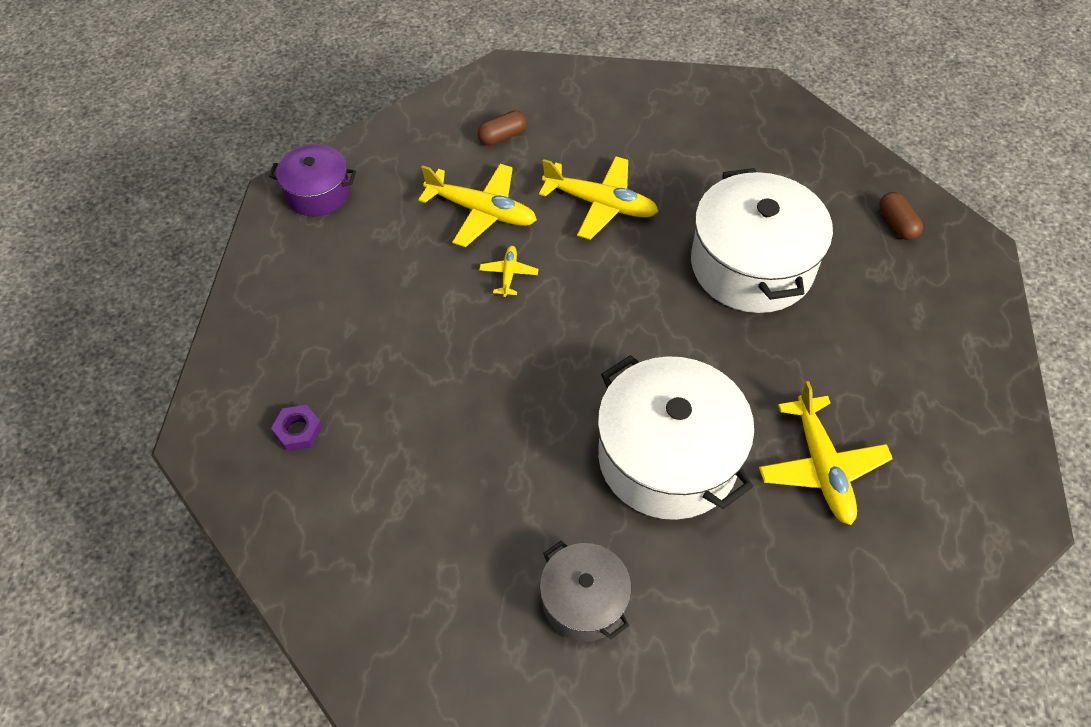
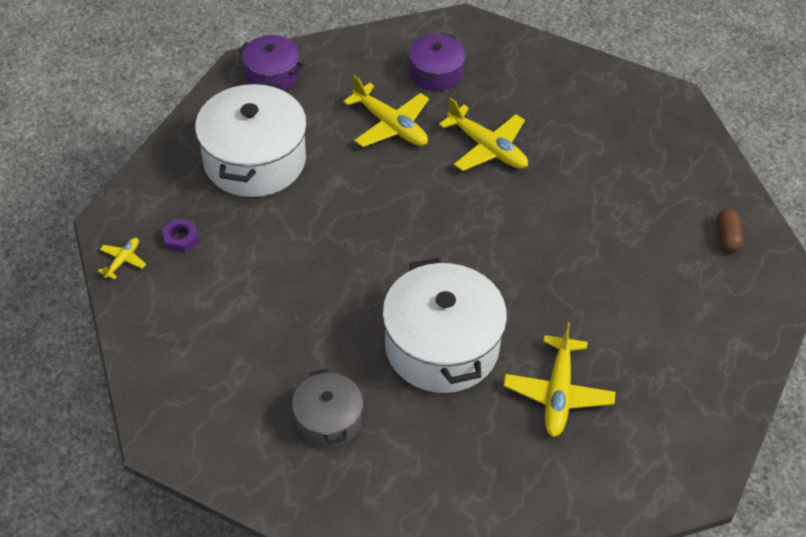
camera: 20 degrees right, 5 degrees down
(502, 136) = (436, 73): brown capsule -> purple pot
(508, 274) = (388, 178): yellow plane -> yellow plane (123, 260)
(752, 265) = (586, 230): white pot -> white pot (254, 160)

